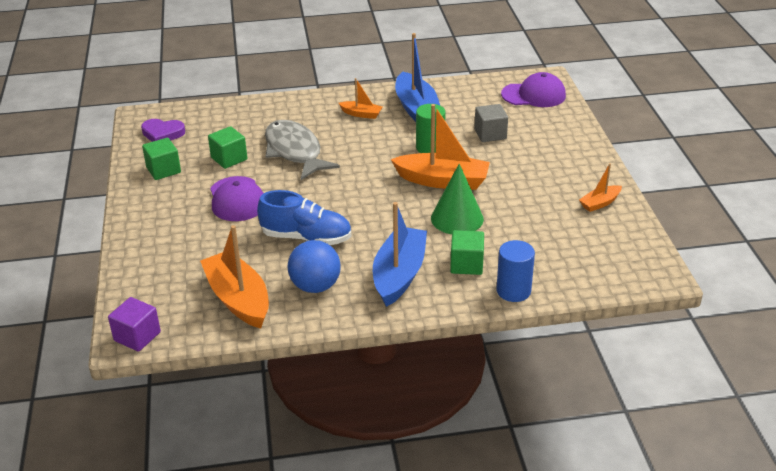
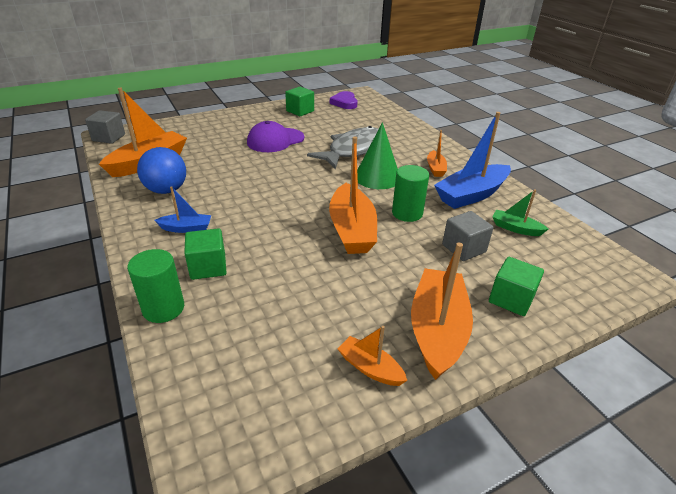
camera: 70 degrees right, 0 degrees up
(137, 336) = (109, 138): purple cube -> grey cube
(229, 158) = (327, 128): green cube -> green cube (511, 299)
(306, 237) = (233, 175): blue shoe -> none
(399, 275) = (186, 228): blue boat -> blue boat, size x0.51
(457, 218) = (288, 249): green cone -> green cone (377, 177)
(474, 104) = (515, 228): none -> green boat
(513, 291) = (163, 308): blue cylinder -> green cylinder
(533, 95) = (582, 270): purple cap -> none
(574, 169) = (437, 330): none -> orange boat

